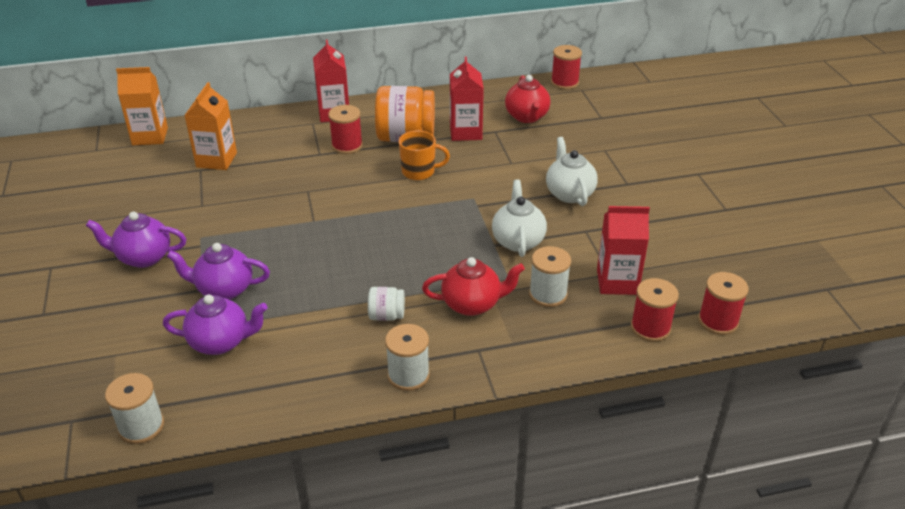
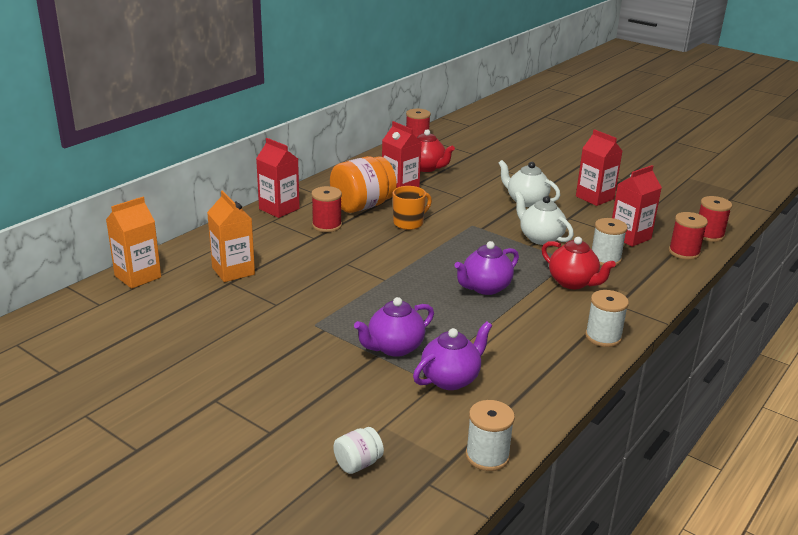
camera: 40 degrees left, 10 degrees down
(143, 257) = (290, 357): purple teapot -> purple teapot (485, 288)
(386, 315) = (533, 312): white jar -> white jar (358, 464)
(472, 304) = (573, 282): red teapot -> red teapot turned 90 degrees clockwise
(653, 219) = (594, 197): none -> red carton

